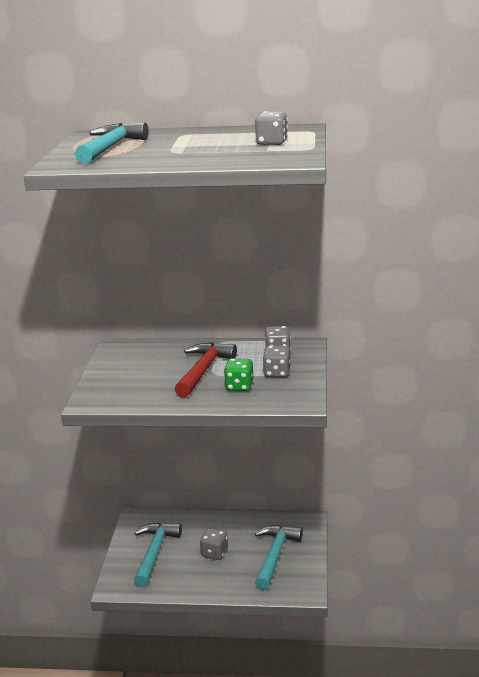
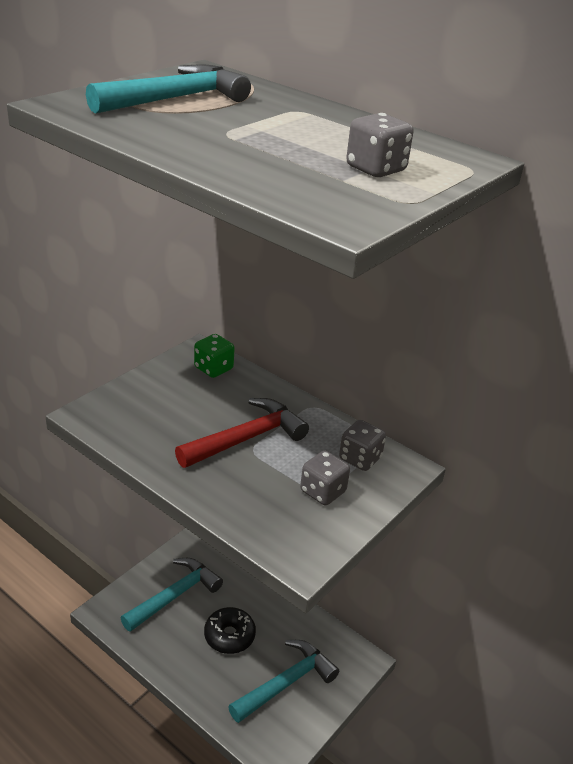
camera: 30 degrees right, 10 degrees up
(214, 553) = (229, 636): grey dice -> black donut
(239, 386) = (258, 486): green dice -> green dice (213, 368)

